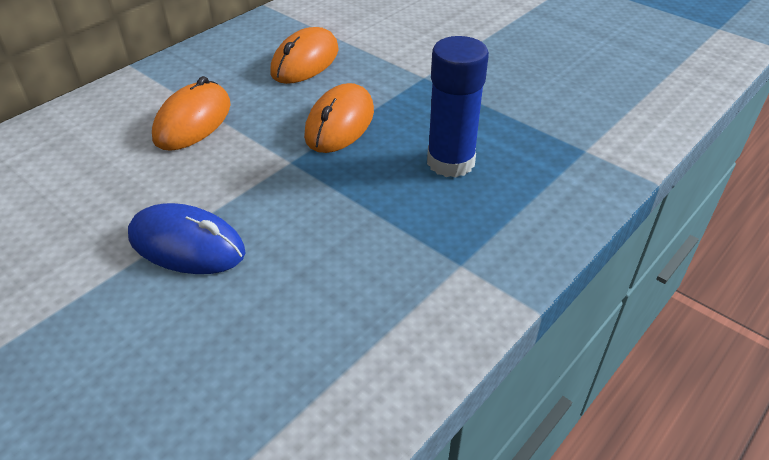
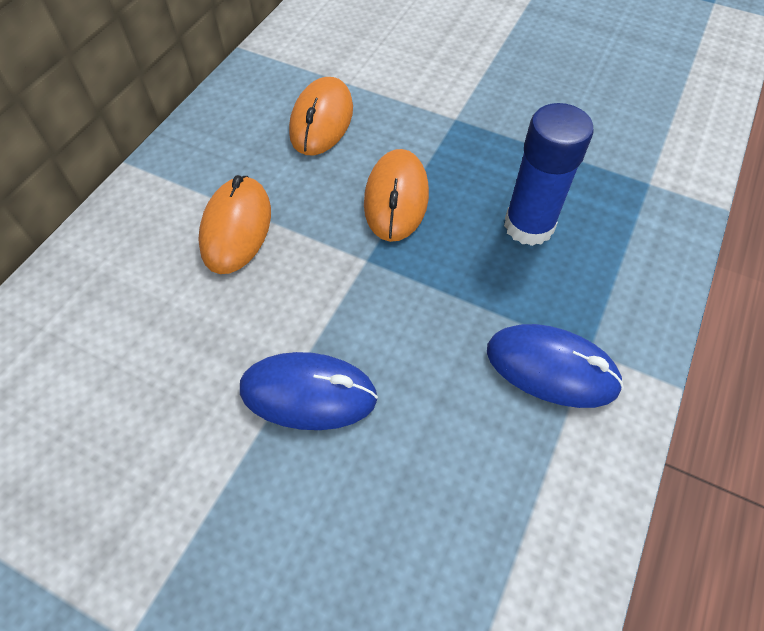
camera: 15 degrees left, 15 degrees up
(416, 270) = (551, 368): none -> blue mouse

